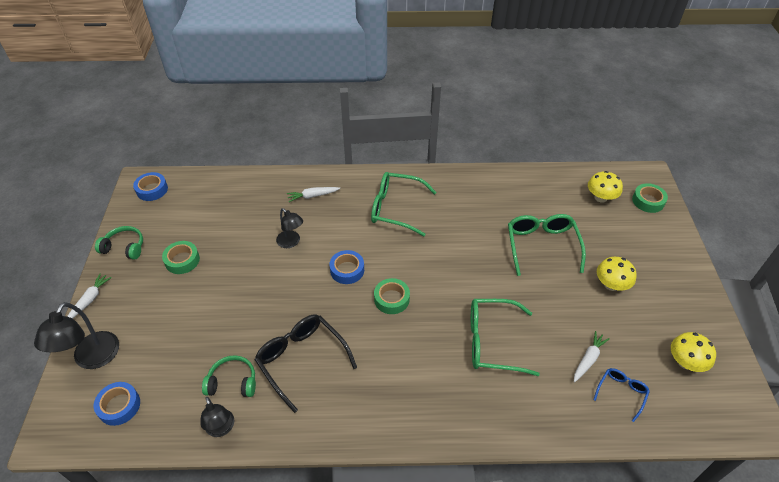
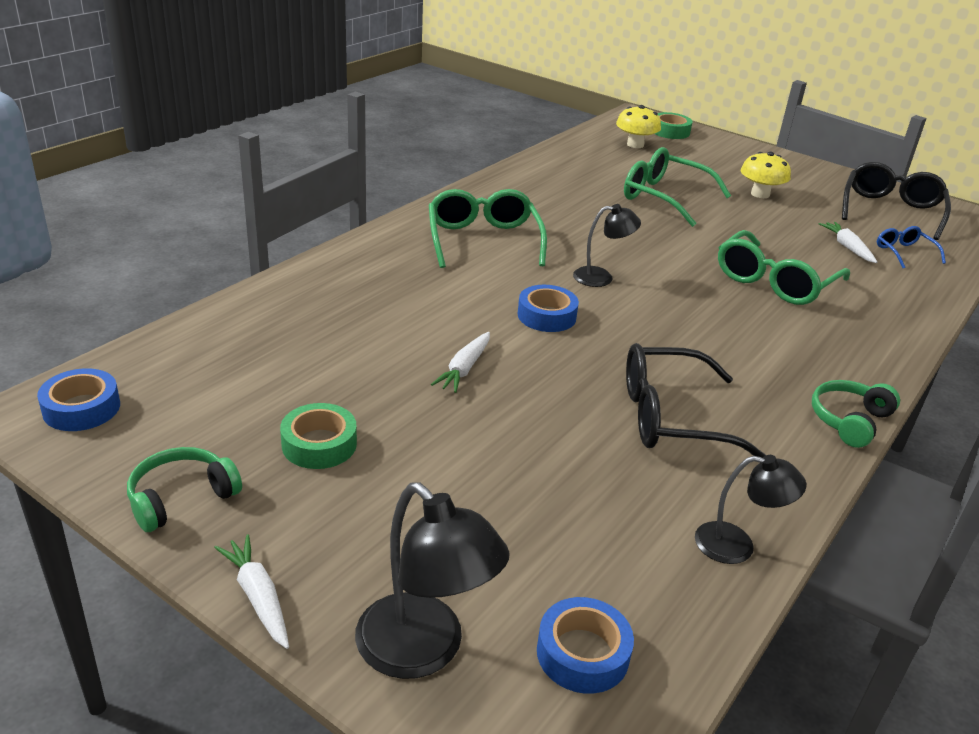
camera: 55 degrees left, 15 degrees down
(232, 382) = (652, 497): green headphones -> green headphones (849, 421)
(291, 242) = (432, 333): black lamp -> black lamp (601, 277)
(312, 196) = (364, 280): white carrot -> white carrot (464, 369)
(391, 299) = (638, 309): green tape -> none
(395, 208) = (483, 240): green glasses -> green glasses turned 120 degrees clockwise
(685, 362) = (890, 211): yellow mushroom -> black glasses

